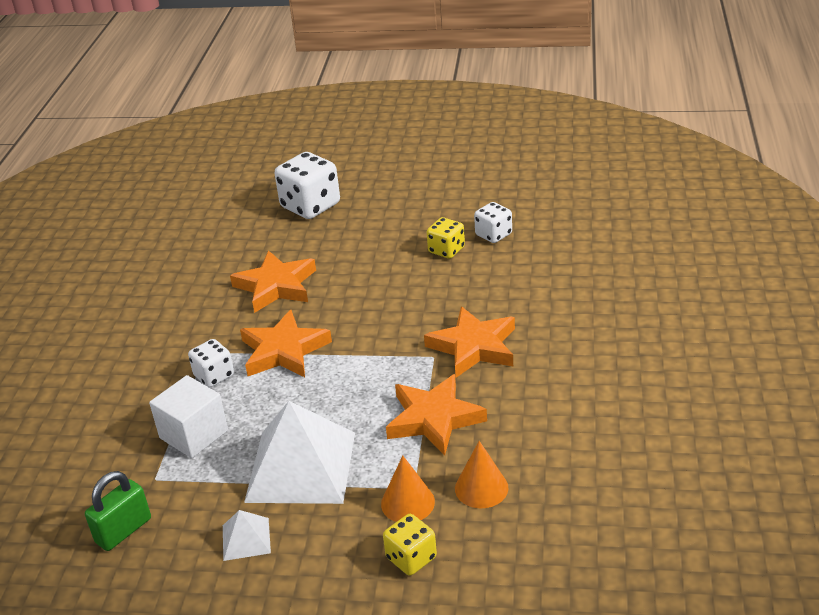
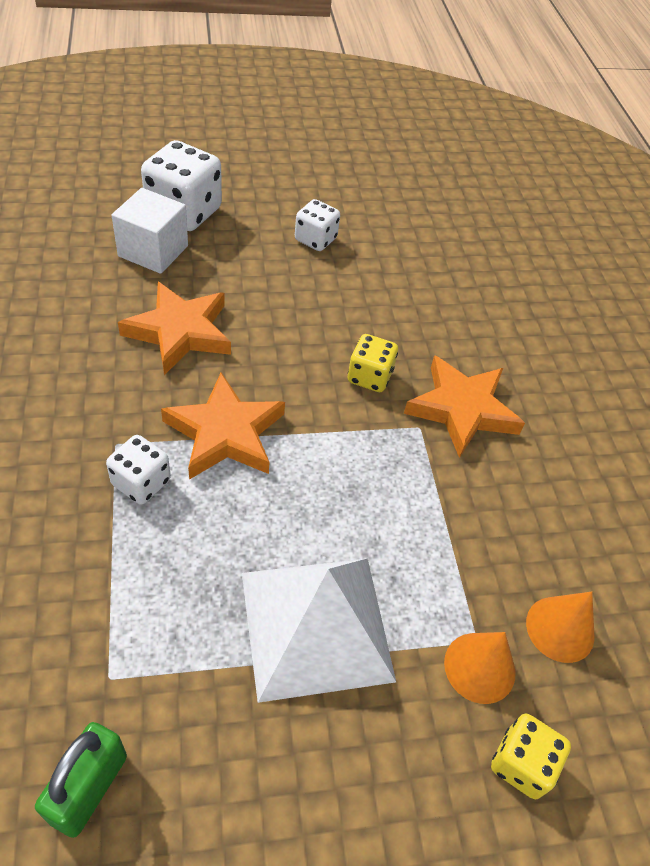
camera: 25 degrees left, 15 degrees up
(194, 434) = (143, 588): white cube -> white cube (153, 251)
(246, 539) = (283, 770): white pyramid -> none
(434, 419) = (458, 524): orange star -> none
(446, 250) = (374, 271): yellow dice -> yellow dice (369, 377)
(493, 235) = (420, 249): white dice -> white dice (315, 239)

